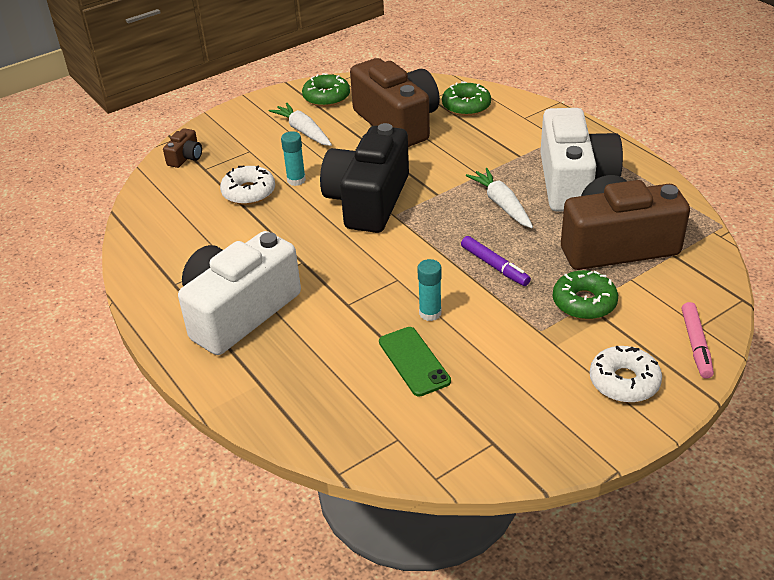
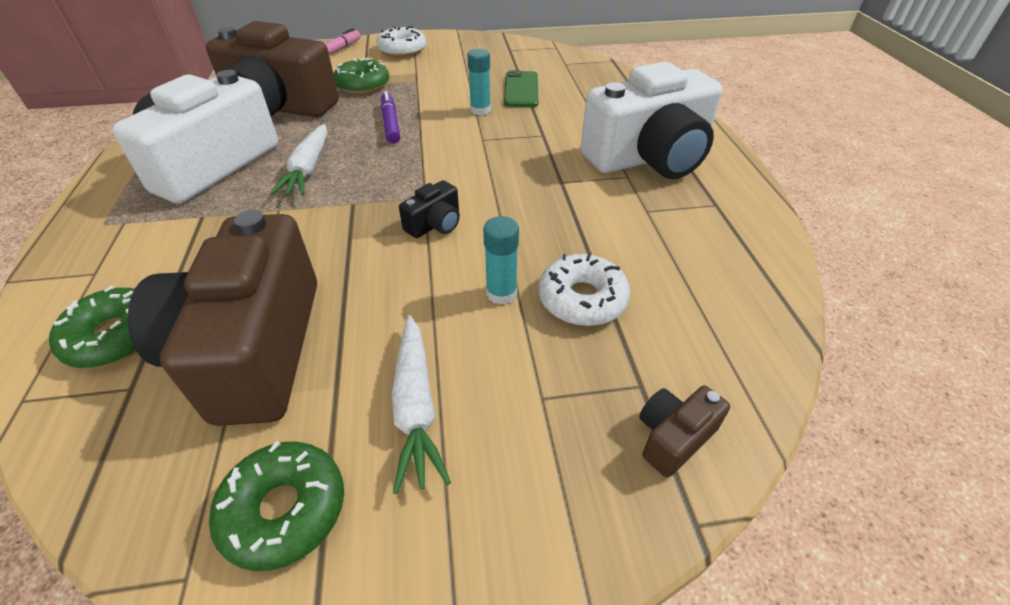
camera: 155 degrees left, 5 degrees up
(368, 201) = (435, 224): black camera -> black camera, size x0.41

